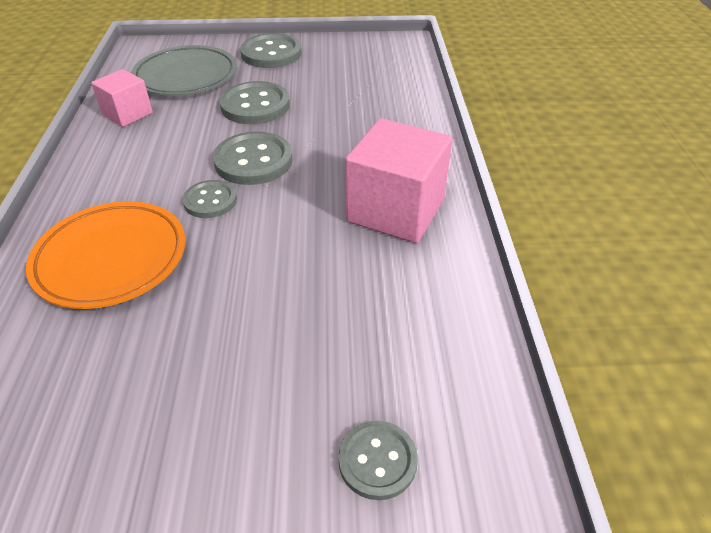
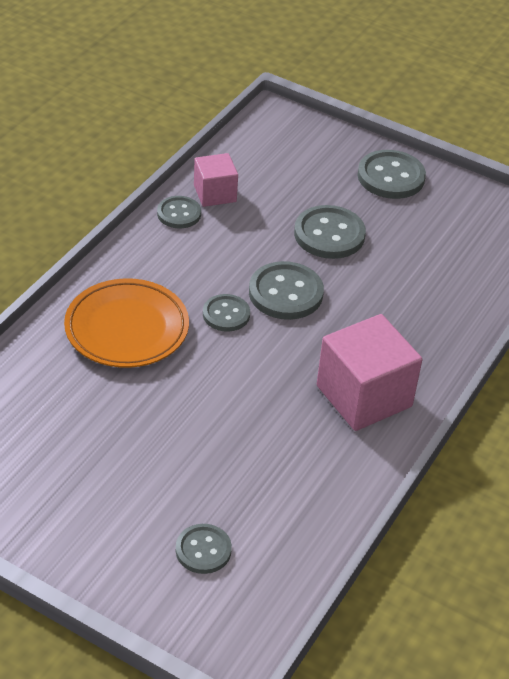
camera: 30 degrees right, 0 degrees up
(102, 140) = (179, 214): none -> grey button
(186, 76) = (291, 171): grey plate -> none

